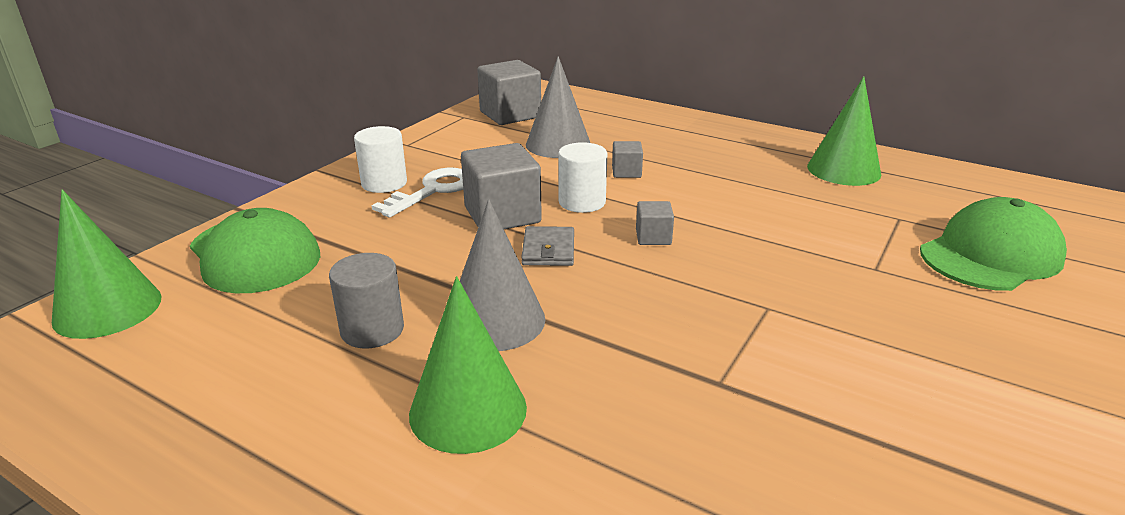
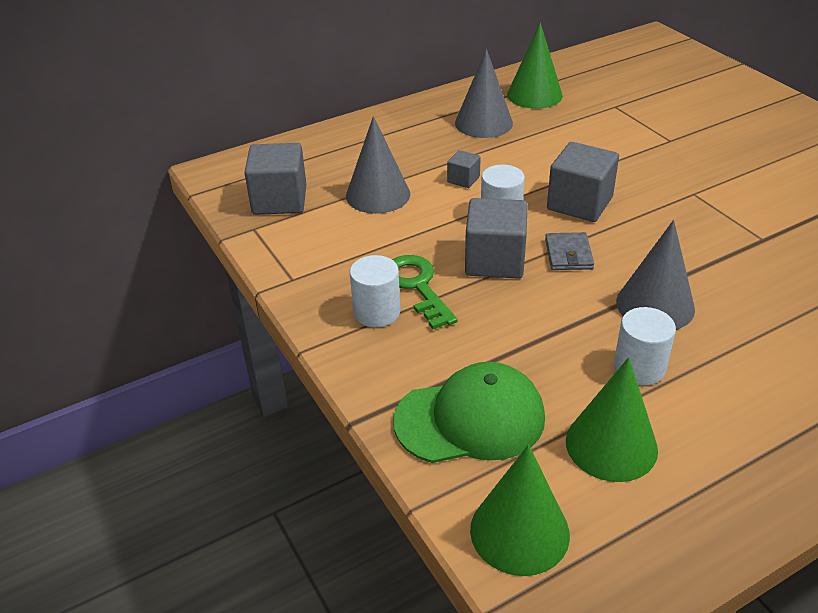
camera: 60 degrees left, 10 degrees up
(372, 330) = (639, 367): grey cylinder -> white cylinder
(432, 191) = (417, 286): white key -> green key
(468, 410) = (755, 343): green cone -> green cone (611, 445)
(548, 250) = (568, 254): grey wallet -> grey wallet turned 60 degrees clockwise
(653, 237) = (579, 203): grey cube -> grey cube, size x2.00
(744, 159) = (483, 123): none -> grey cone
(991, 255) = (677, 99): green cap -> none

